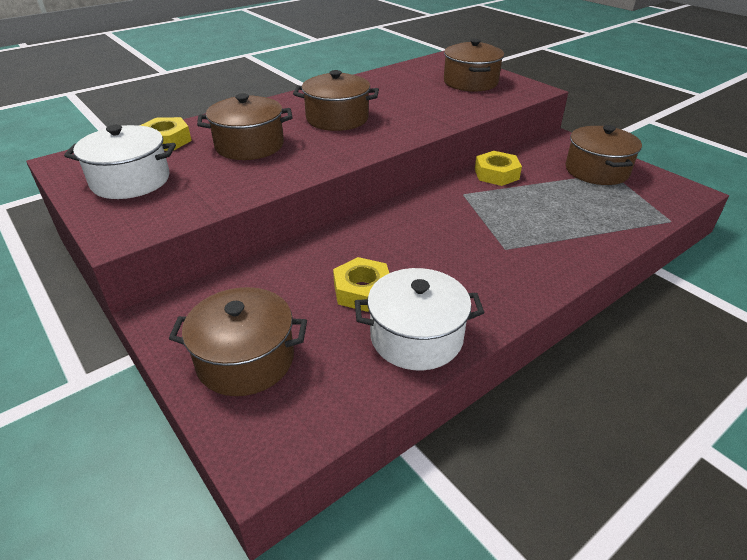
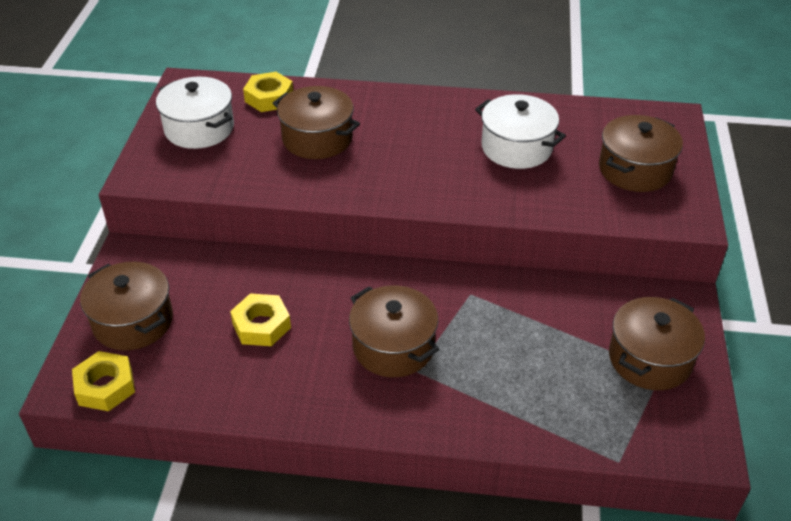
camera: 45 degrees right, 5 degrees up
(337, 119) = (427, 147): brown pot -> brown pot (393, 347)
(416, 337) = (242, 387): white pot -> white pot (516, 148)
(496, 174) = (538, 294): yellow nut -> yellow nut (105, 386)

